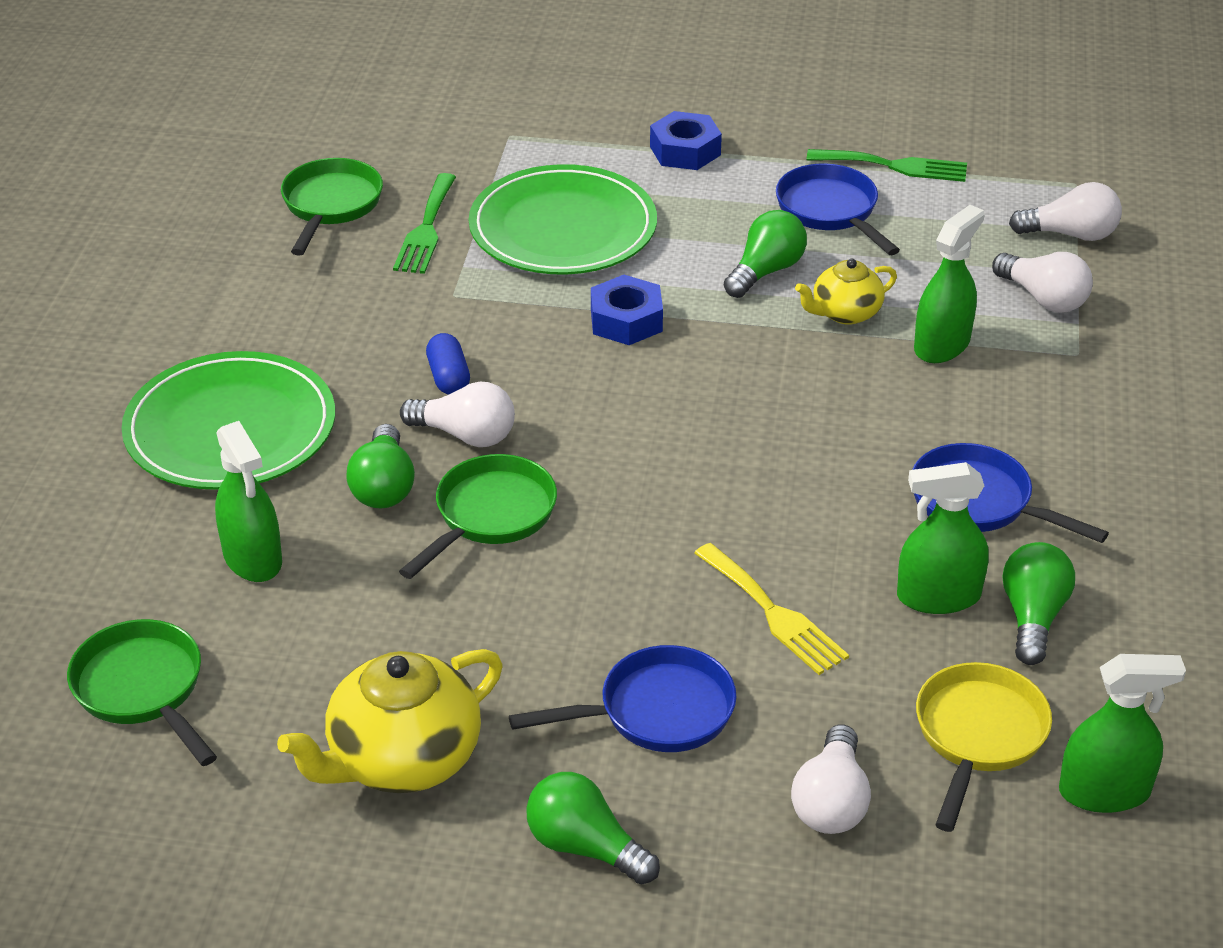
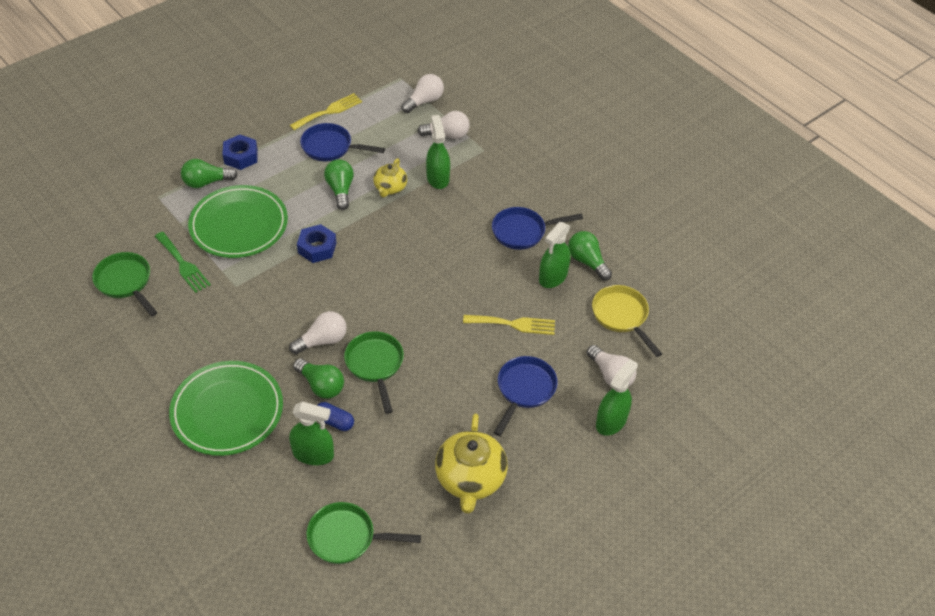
camera: 50 degrees left, 10 degrees up
(448, 377) = (283, 322): blue capsule -> blue capsule (334, 421)
(585, 847) = (564, 455): green light bulb -> green light bulb (206, 182)
(895, 166) = (329, 111): green fork -> yellow fork
(1104, 791) = (674, 305): green spray bottle -> green spray bottle (611, 421)

